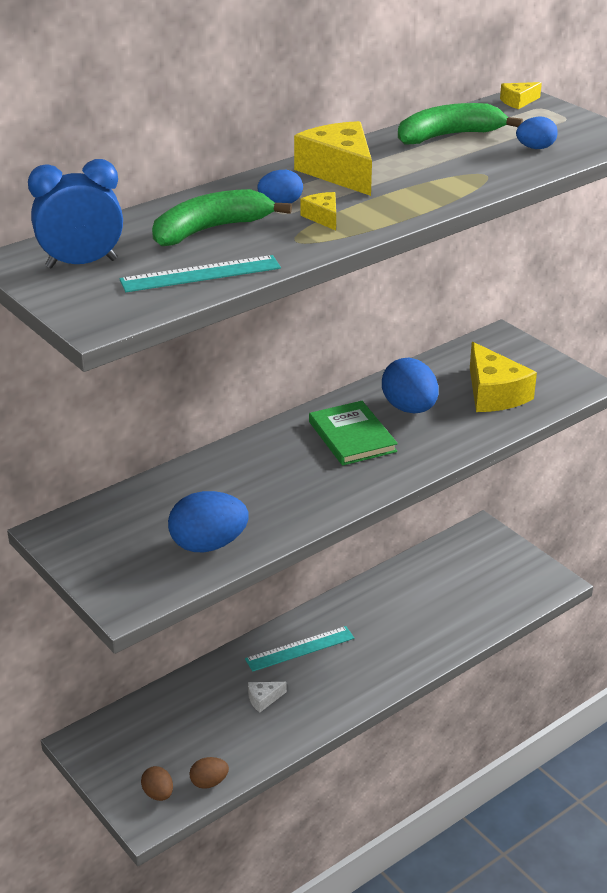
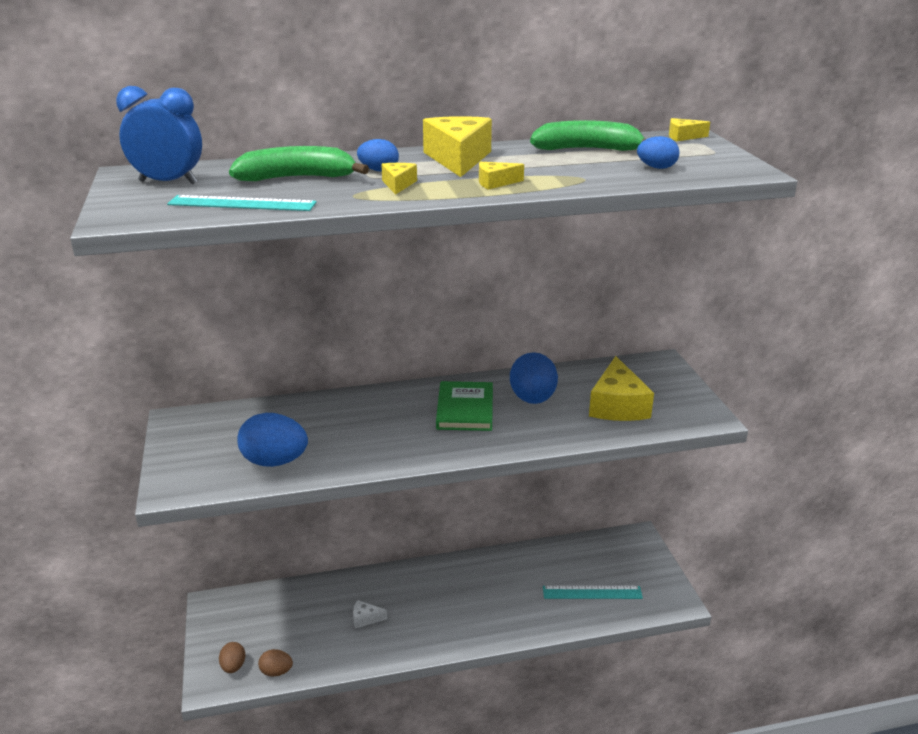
camera: 25 degrees right, 5 degrees down
(300, 648) = (422, 587): turquoise ruler -> turquoise ruler (592, 592)
(412, 196) = (495, 183): none -> yellow cheese

